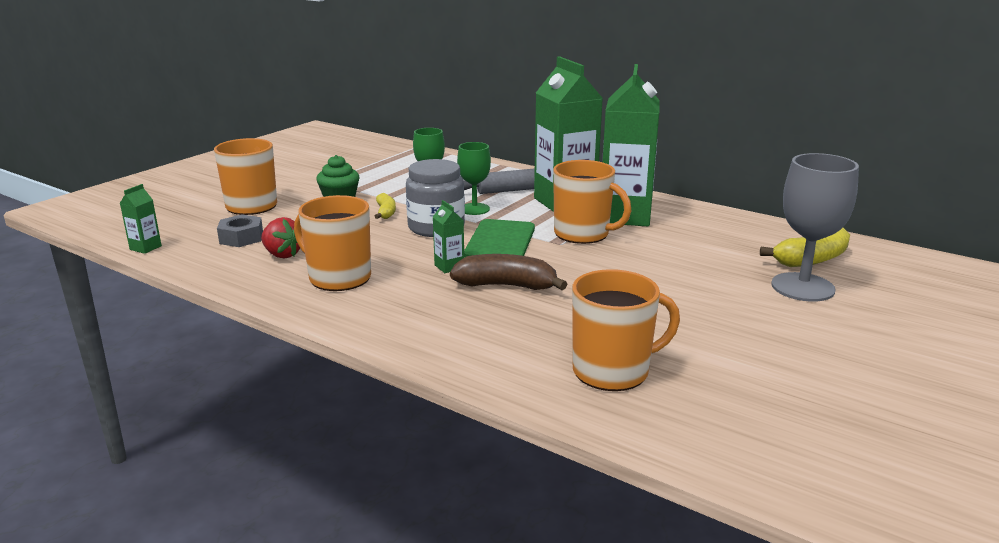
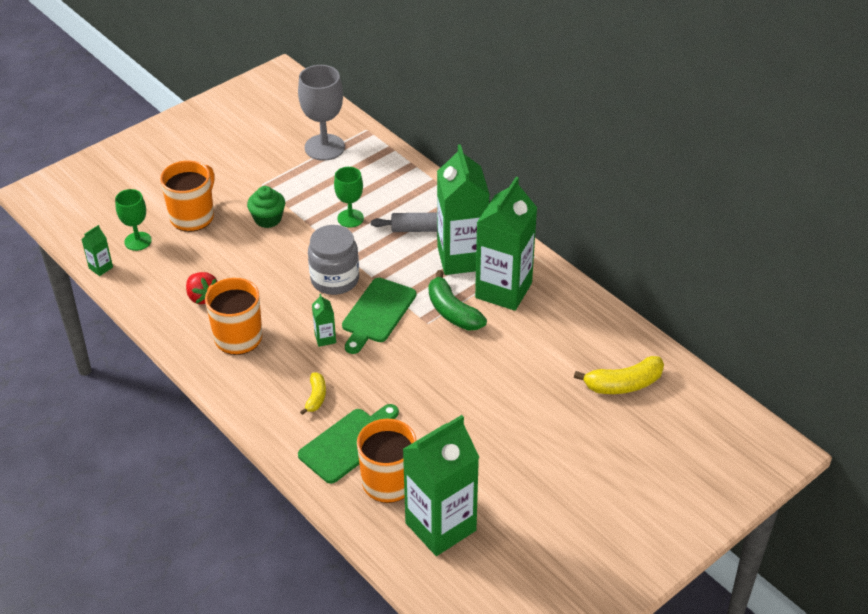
camera: 15 degrees right, 20 degrees up
(241, 238) = (175, 266): grey nut -> none
(386, 212) = (301, 247): yellow banana -> yellow banana (316, 397)
(474, 209) = (378, 255): green goblet -> green goblet (138, 241)
(506, 286) = (359, 372): brown banana -> none
(532, 344) = (348, 443): none -> green cutting board
(583, 234) = (452, 312): orange mug -> green banana
(714, 403) = (440, 527): none -> green carton
(802, 287) = (588, 419): grey goblet -> grey goblet (324, 147)

